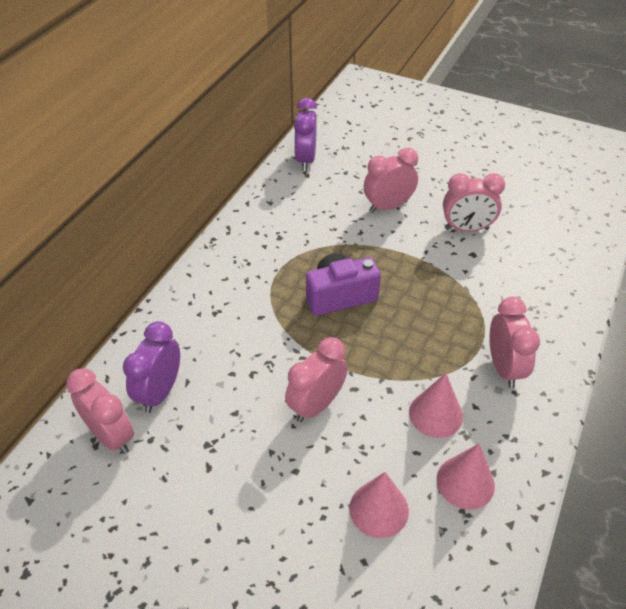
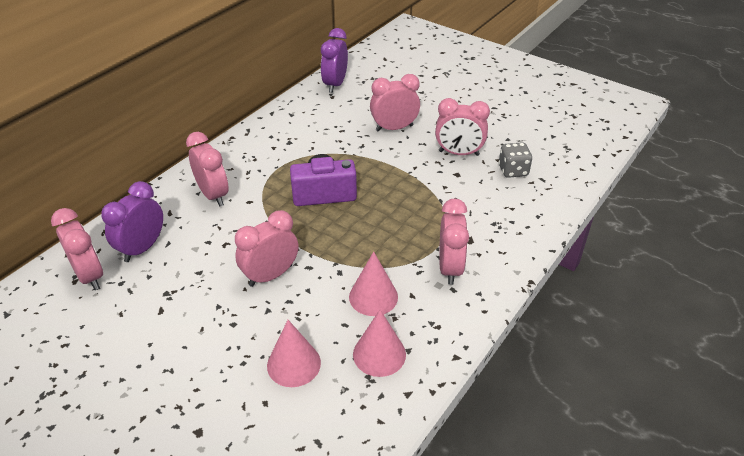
camera: 10 degrees right, 5 degrees down
(217, 314) = (213, 195): none -> pink clock
(529, 243) = (513, 170): none -> grey dice

